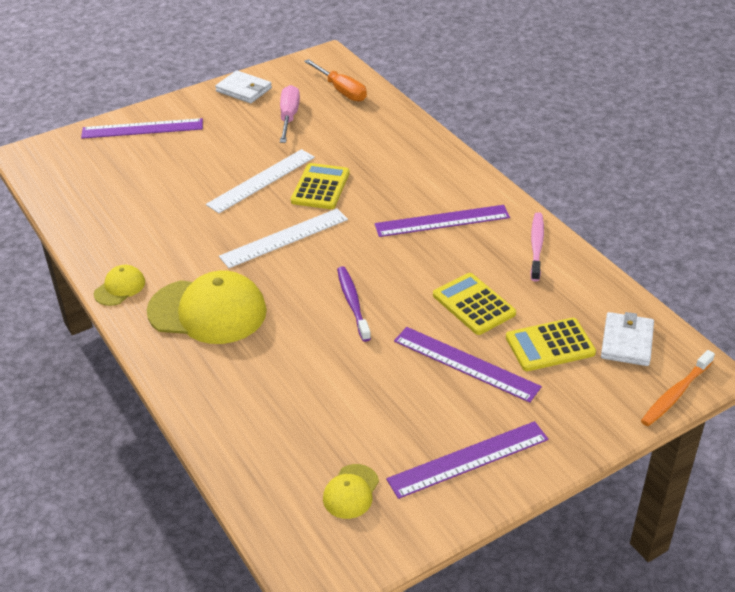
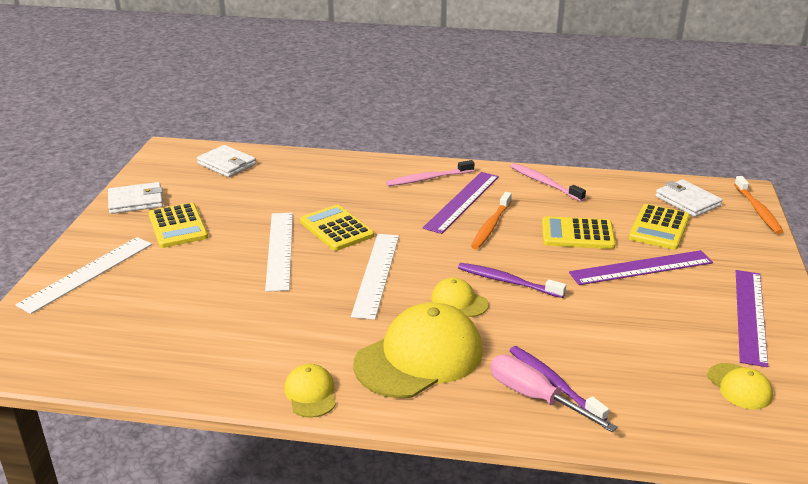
camera: 50 degrees left, 10 degrees down
(142, 129) = (87, 273): purple ruler -> white ruler
(236, 124) = (178, 226): none -> yellow calculator
(246, 390) = (554, 384): none -> purple toothbrush
(289, 117) = (216, 200): pink screwdriver -> pink screwdriver (535, 397)
(297, 293) = (459, 301): none -> yellow cap
(341, 90) = (226, 164): orange screwdriver -> white wallet
(424, 254) = (491, 226): none -> orange toothbrush
(454, 186) = (428, 178): none -> pink toothbrush

